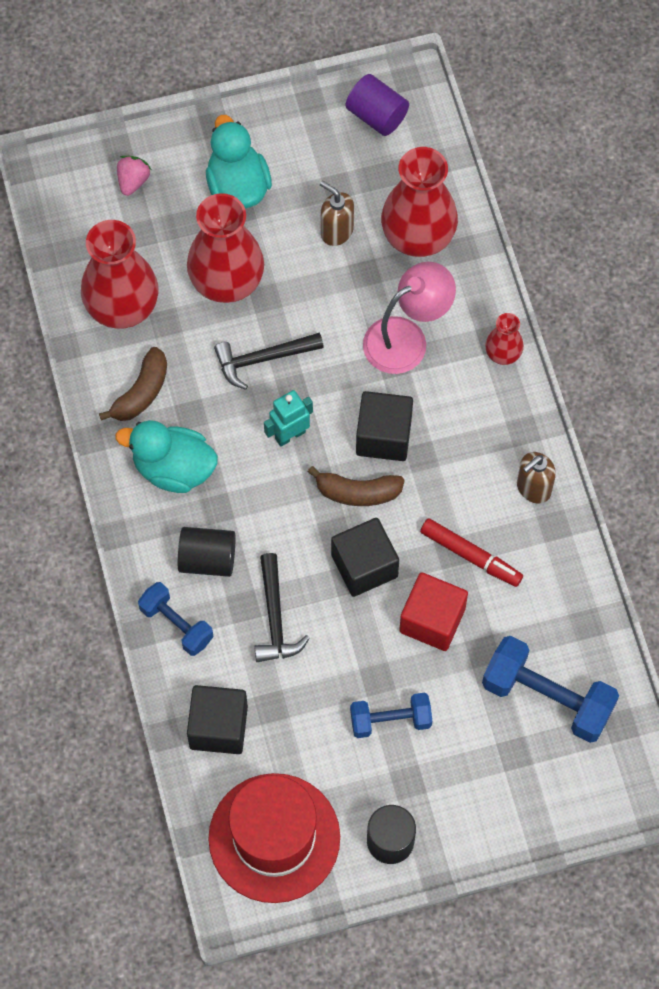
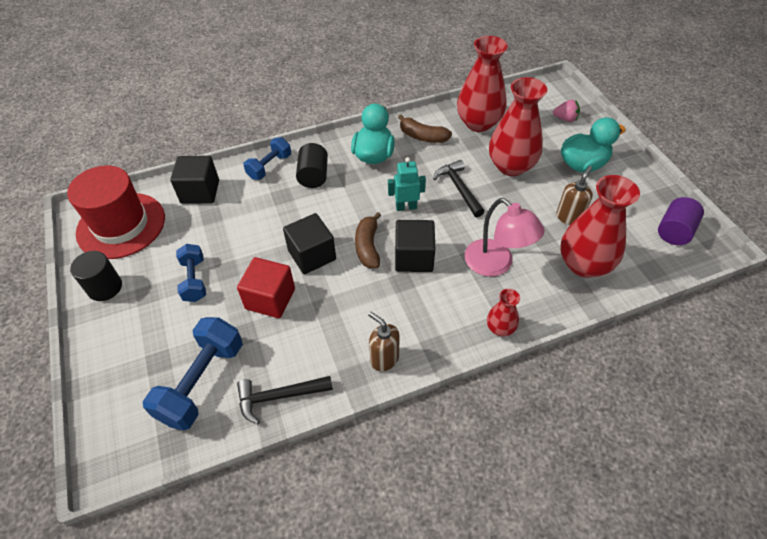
camera: 85 degrees right, 15 degrees down
(275, 617) = (273, 212): black hammer -> black hammer (279, 396)
(290, 435) = (406, 207): turquoise robot -> turquoise robot turned 60 degrees counterclockwise
(470, 555) = (323, 319): red marker -> none

